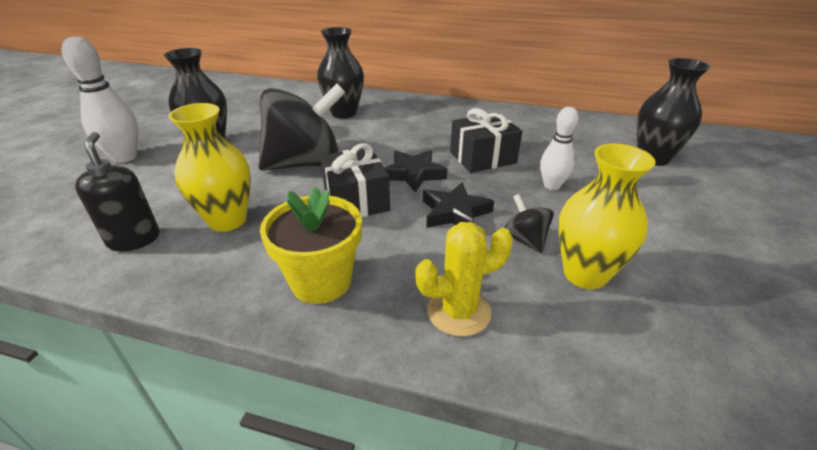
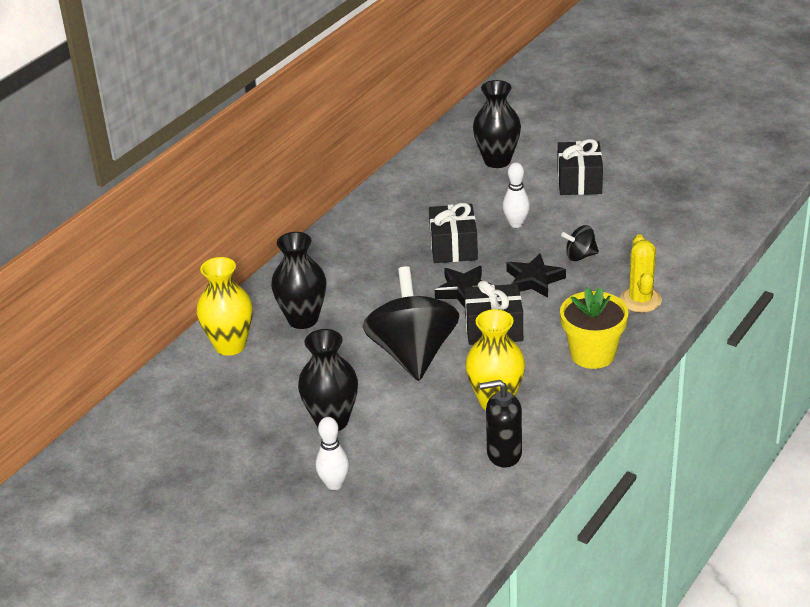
camera: 70 degrees left, 0 degrees up
(125, 157) = (334, 484): white bowling pin -> white bowling pin, size x0.65
(585, 274) = (624, 242): yellow vase -> yellow vase (230, 345)
(680, 216) = (579, 181): none -> black gift

